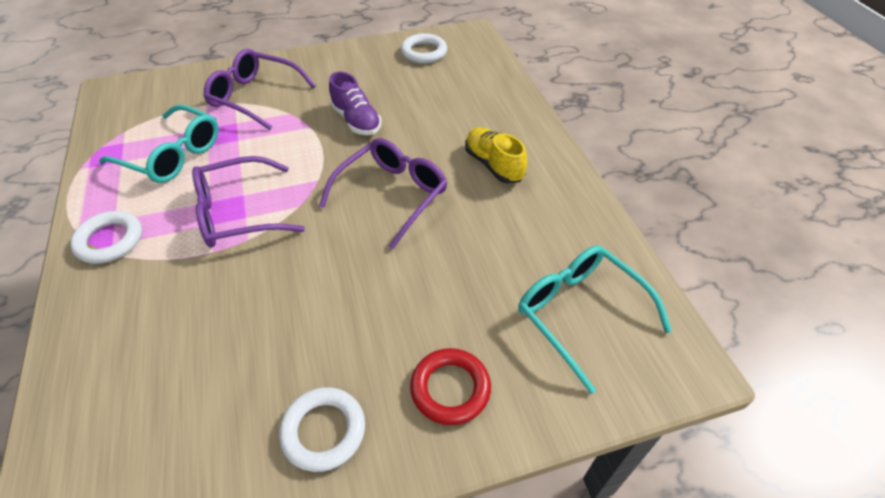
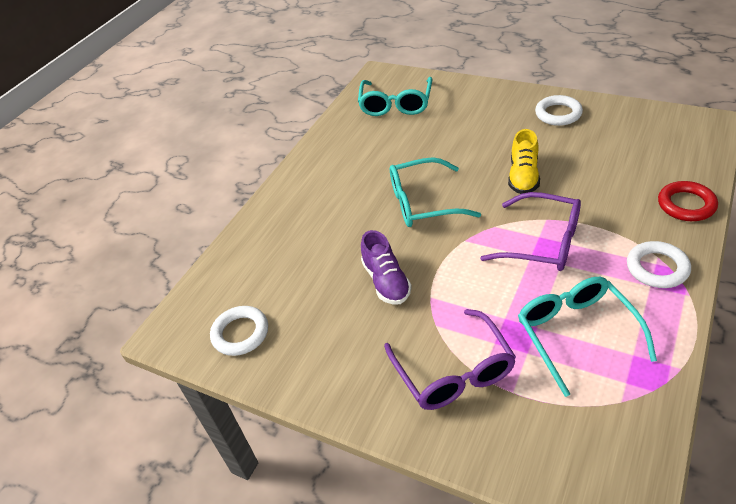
camera: 130 degrees left, 5 degrees down
(356, 120) = (386, 281): purple shoe -> purple shoe turned 150 degrees clockwise
(392, 195) = (423, 203): purple glasses -> turquoise glasses
(450, 388) = (487, 105): red ring -> red ring (686, 205)
(493, 165) = (335, 190): yellow shoe -> yellow shoe (523, 177)

